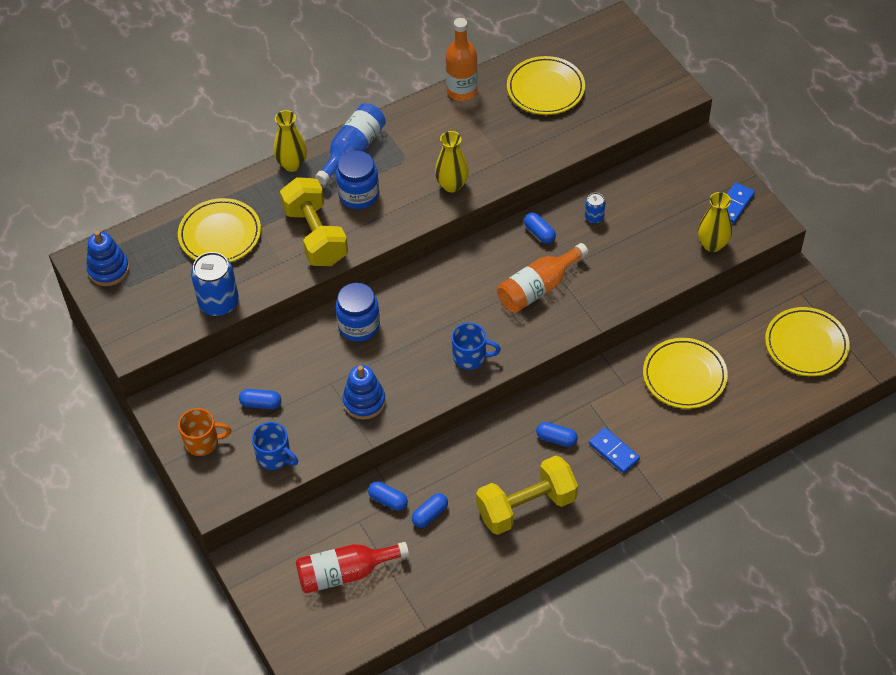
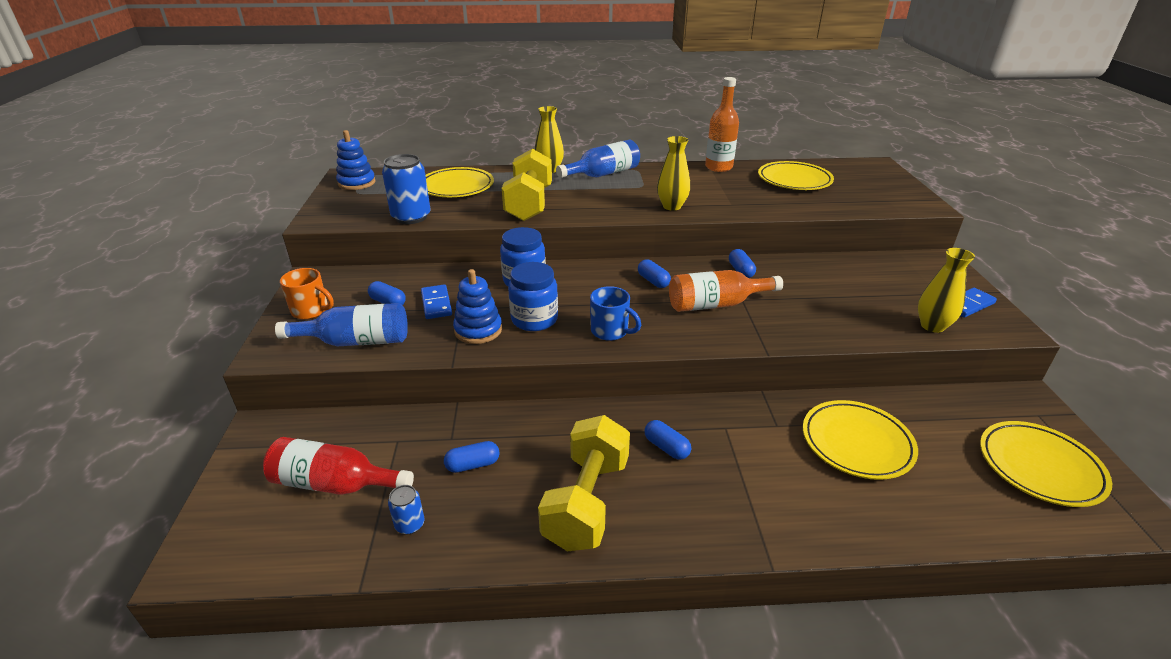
camera: 25 degrees right, 20 degrees down
(275, 457) = (356, 341): blue mug -> blue bottle
(359, 195) = (586, 193): blue jar -> blue jar (534, 319)
(388, 500) = (442, 434): blue capsule -> blue capsule (653, 281)
(526, 506) = (586, 502): yellow dumbbell -> yellow dumbbell turned 75 degrees counterclockwise
(594, 217) = (803, 275): blue can -> blue can (410, 524)
(614, 451) = (730, 486): blue domino -> blue domino (436, 304)

